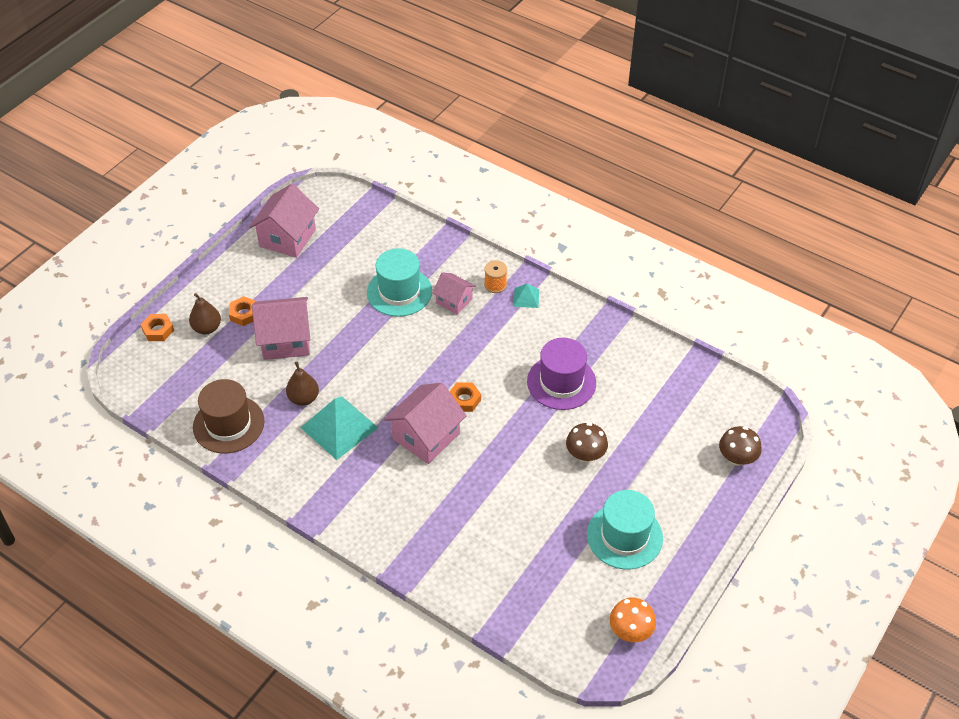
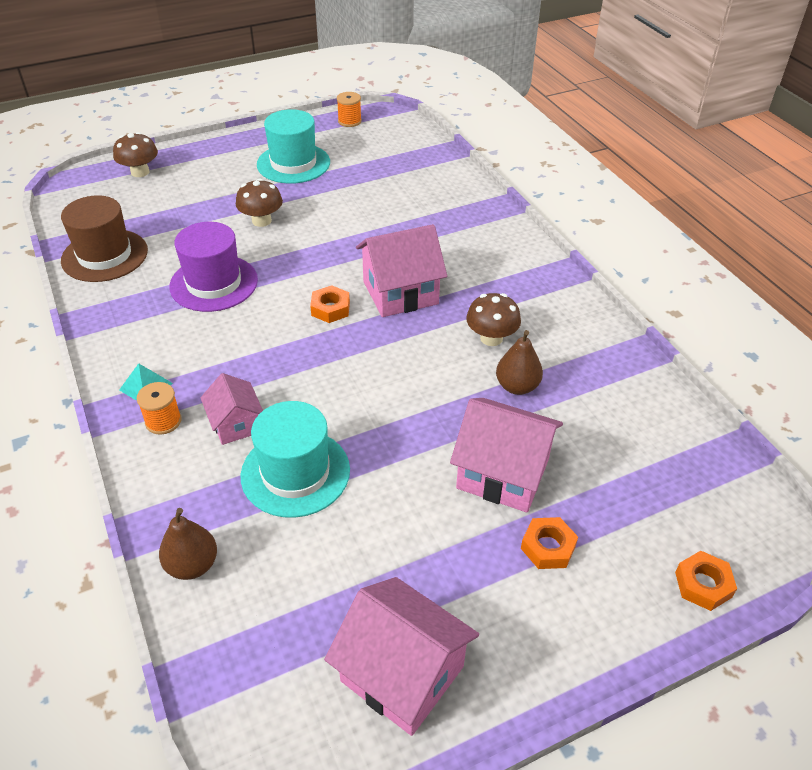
camera: 150 degrees left, 5 degrees down
(207, 328) = (617, 550): brown pear -> brown pear (192, 565)
(228, 424) = (628, 396): brown hat -> brown hat (105, 255)
(287, 238) = (402, 673): pink house -> pink house turned 75 degrees clockwise
(339, 427) = (491, 338): turquoise pyramid -> brown mushroom
(630, 631) = (349, 121): orange mushroom -> orange spool

